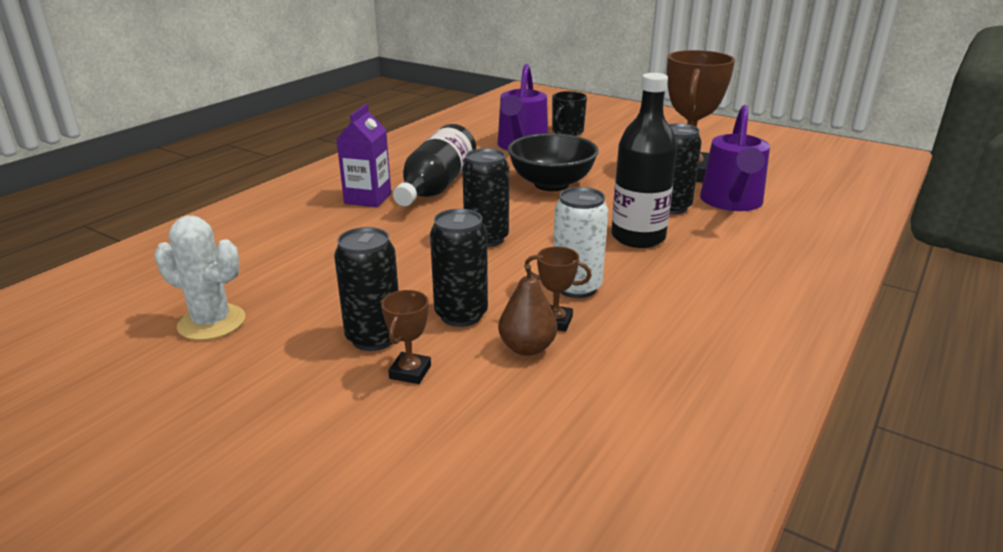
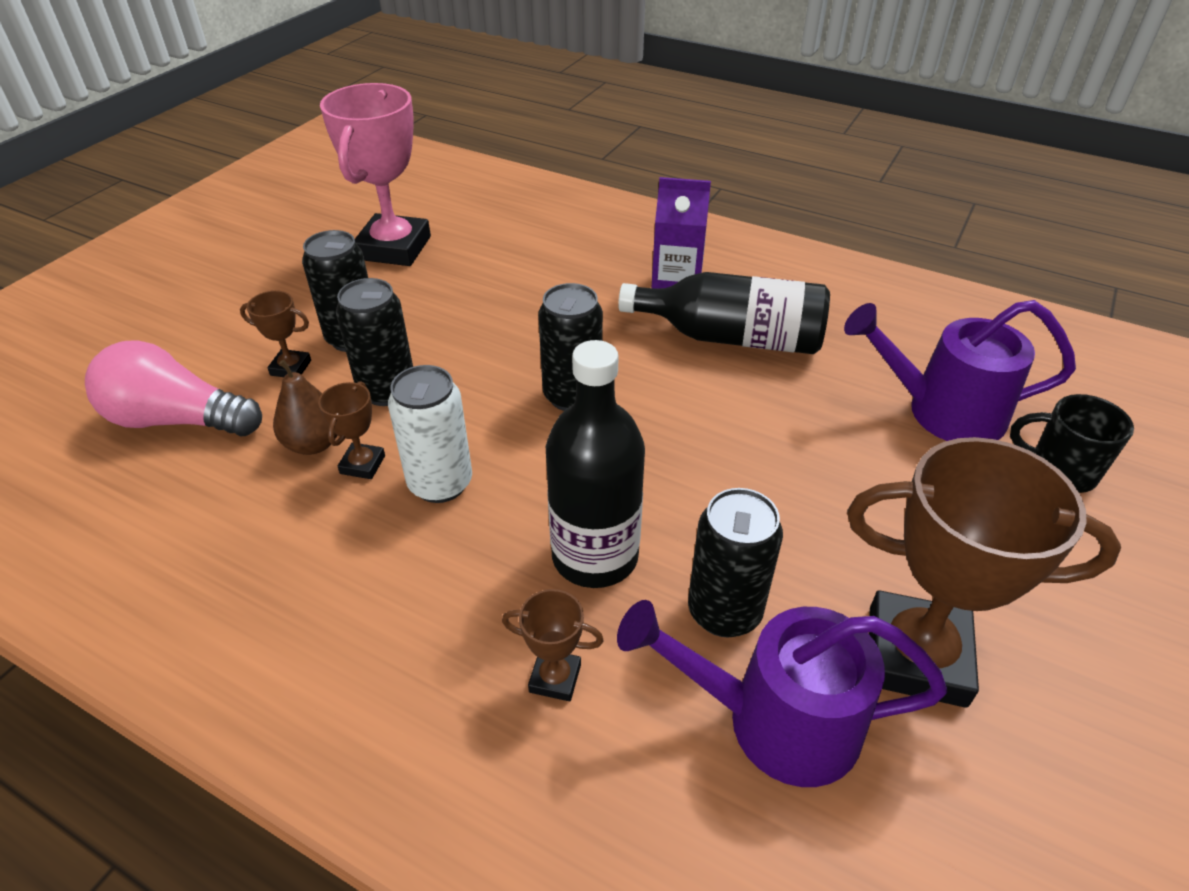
camera: 85 degrees right, 15 degrees up
(212, 322) = (394, 248): white cactus -> pink trophy
(480, 440) = (177, 420): none -> pink light bulb
(551, 184) = (780, 453): black bowl -> none
(728, 251) = (555, 678): none -> brown trophy

